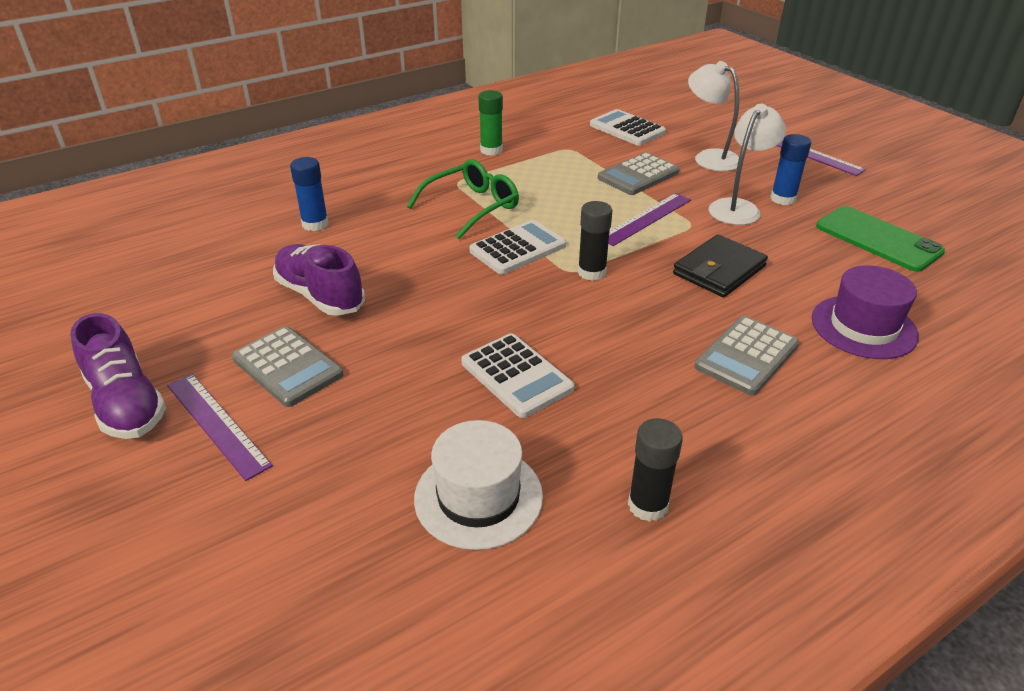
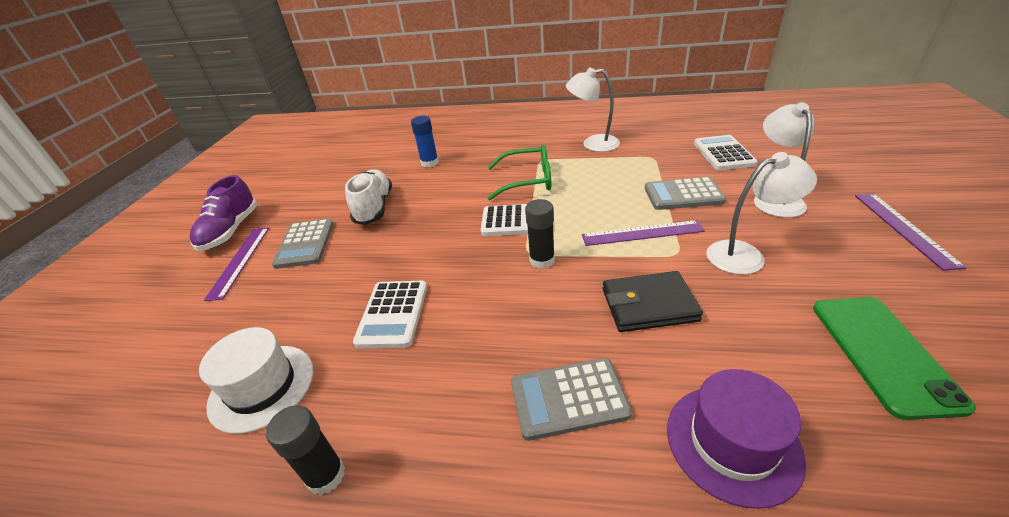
camera: 45 degrees right, 0 degrees up
(320, 295) = (374, 207): purple shoe -> white shoe
(491, 150) = (593, 144): green glue stick -> white lamp
(783, 199) = (808, 263): blue glue stick -> none

